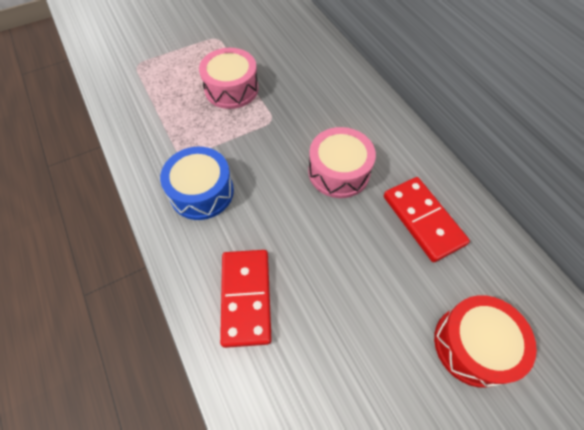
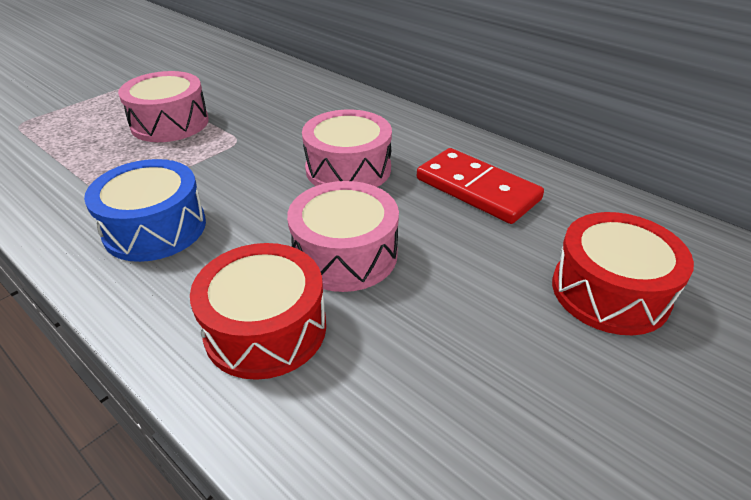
camera: 20 degrees left, 20 degrees down
(246, 297) = (266, 329): red domino -> red drum
(310, 253) = (345, 254): none -> pink drum

